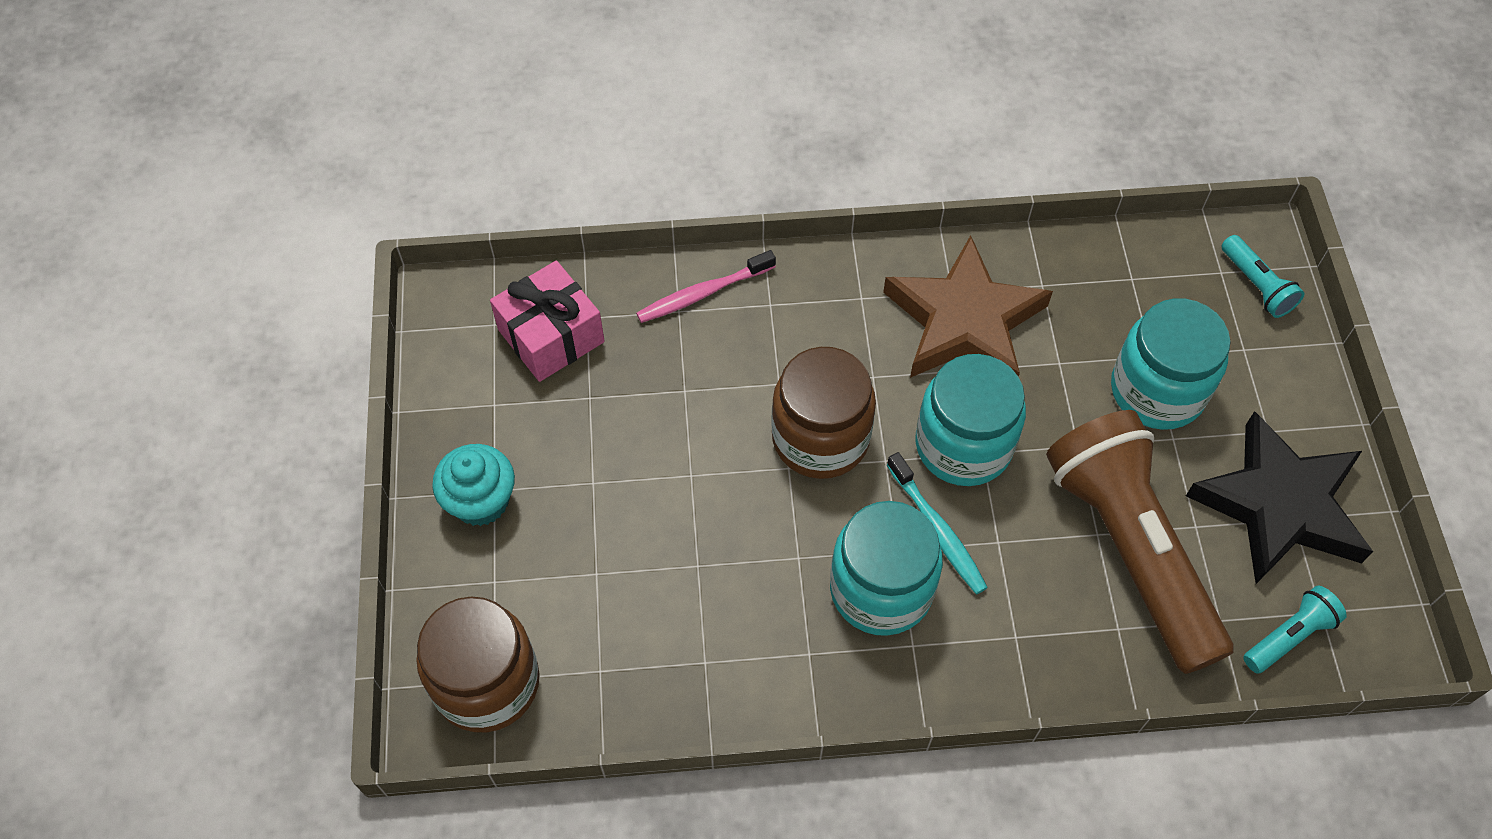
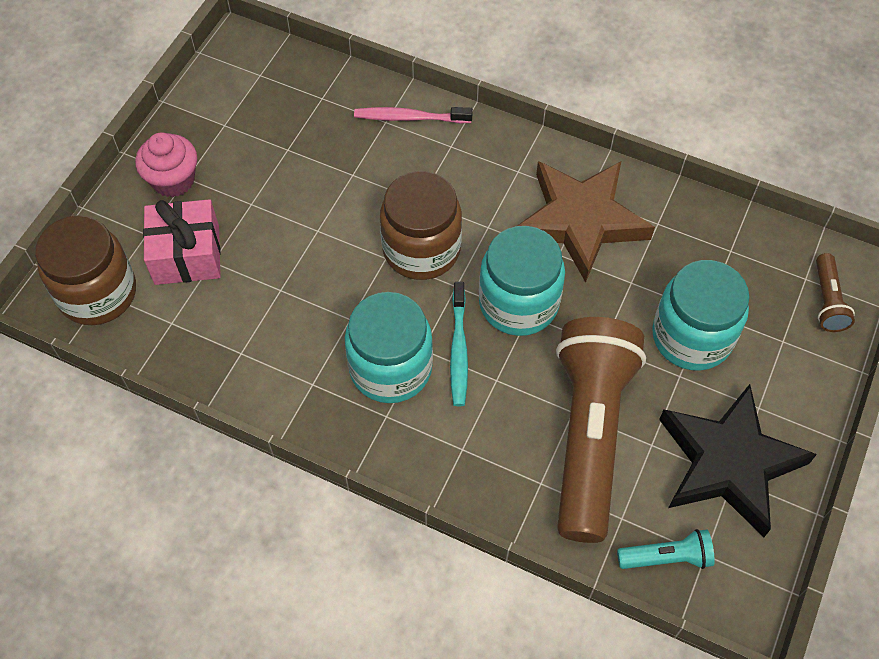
camera: 30 degrees right, 0 degrees up
(481, 501) = (173, 180): turquoise cupcake -> pink cupcake
(551, 336) = (290, 99): pink gift -> pink gift (187, 255)
(1256, 285) = (827, 301): turquoise flashlight -> brown flashlight

